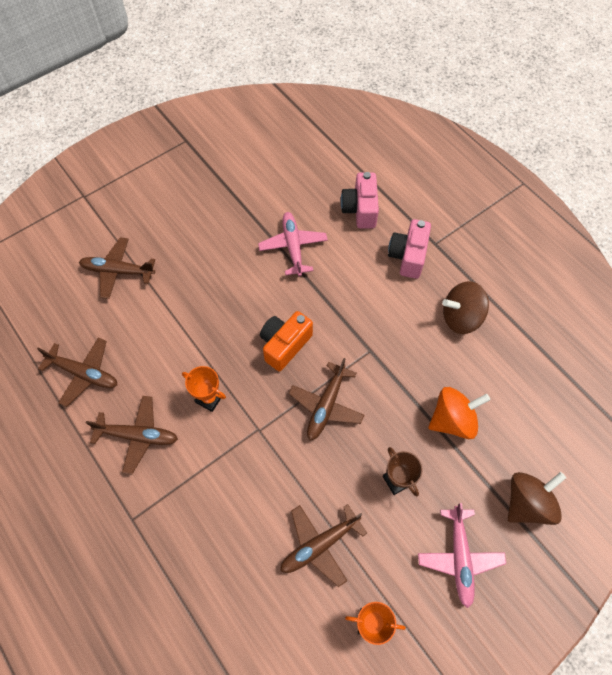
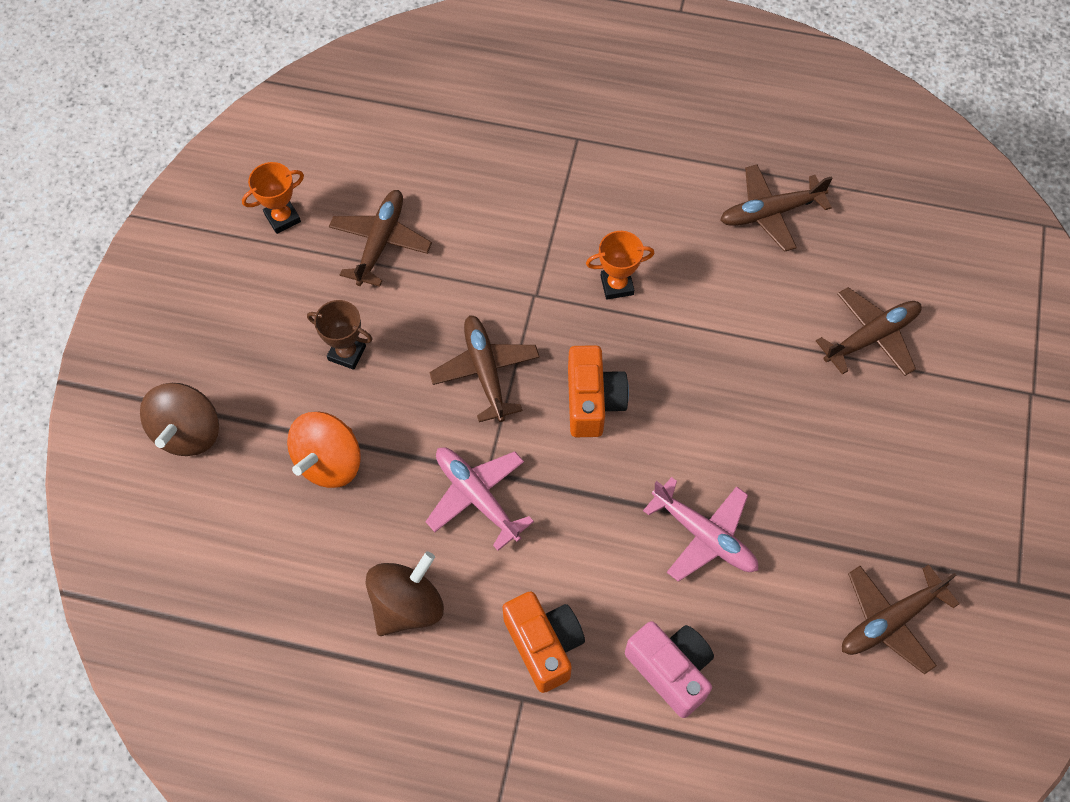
camera: 140 degrees right, 0 degrees up
(137, 436) = (650, 202): brown plane -> brown plane (890, 621)
(408, 256) = (544, 645): pink camera -> orange camera
(459, 557) = (231, 329): pink plane -> pink plane (477, 497)

